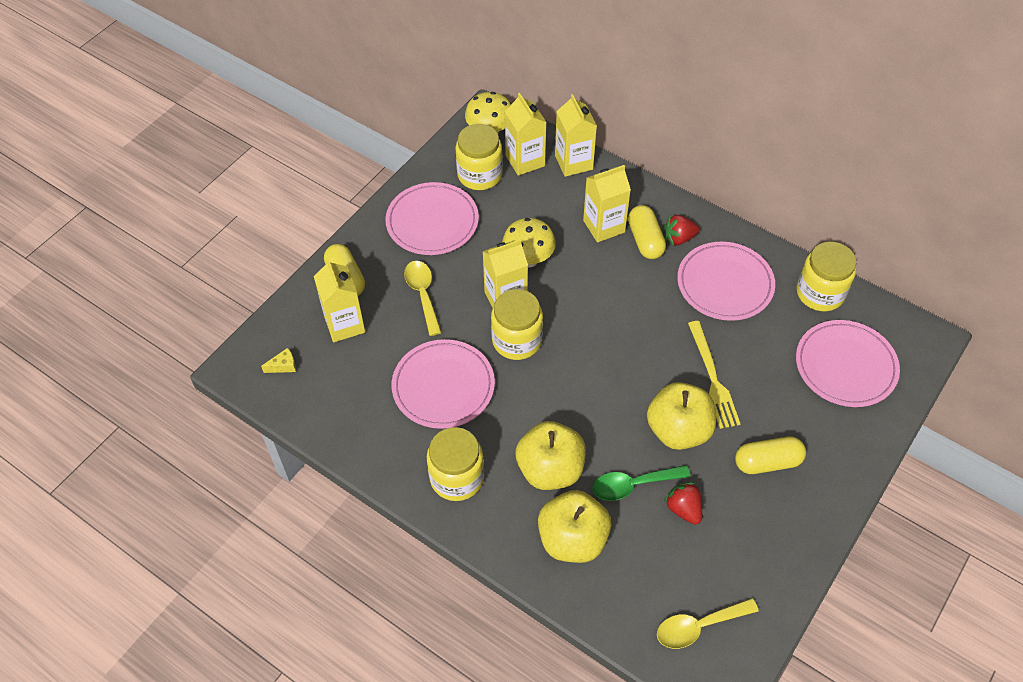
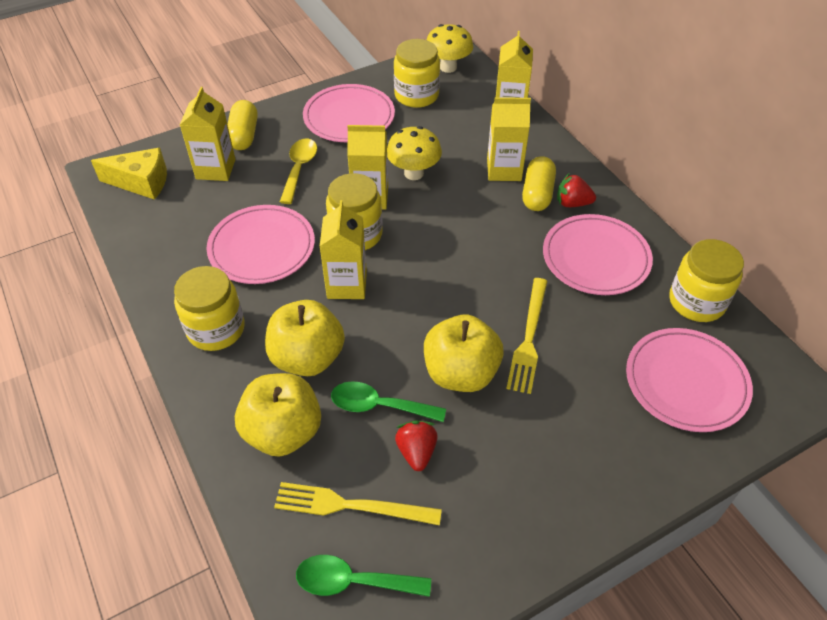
camera: 25 degrees right, 5 degrees down
(283, 366) = (141, 182): yellow cheese -> yellow cheese, size x2.12
(525, 161) = (465, 97): yellow carton -> yellow carton (347, 284)
(661, 573) = (351, 505): none -> yellow fork
(699, 626) = (353, 581): yellow spoon -> green spoon
(767, 462) = (538, 443): yellow capsule -> none

